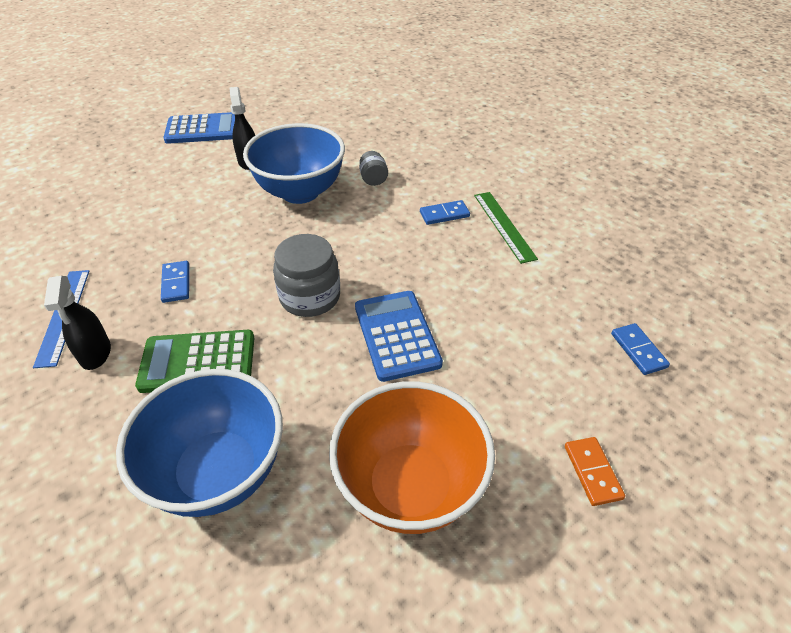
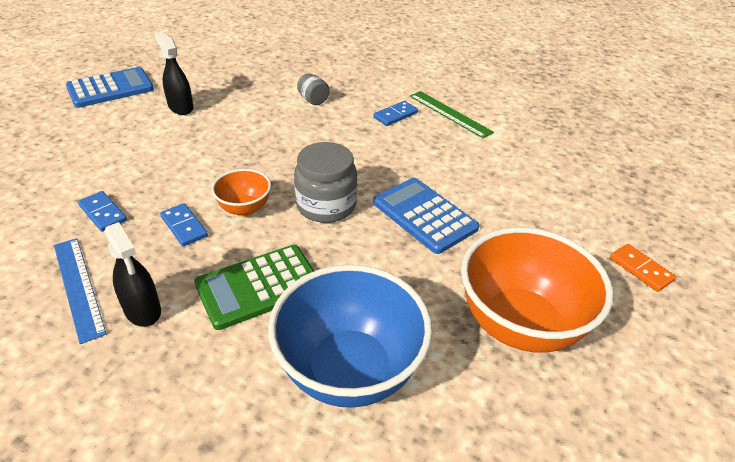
camera: 25 degrees left, 5 degrees down
(236, 280) = (244, 209): none -> orange bowl
(300, 192) = (252, 123): blue bowl -> none
(638, 350) = (610, 178): blue domino -> blue domino (103, 213)

